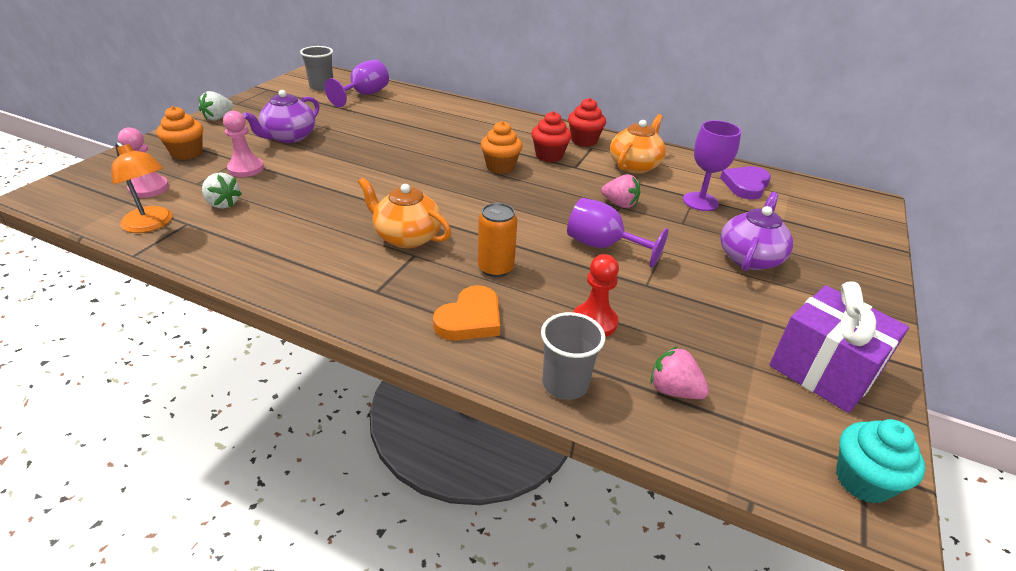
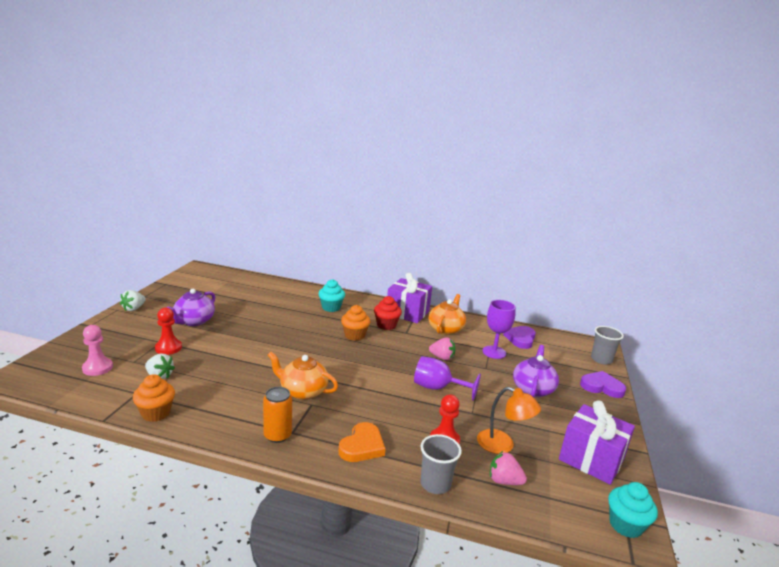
camera: 10 degrees left, 15 degrees down
(152, 224) = (109, 396): orange lamp -> orange lamp (503, 445)
(187, 153) = (118, 338): orange cupcake -> orange cupcake (156, 413)
(246, 168) = (168, 348): pink pawn -> red pawn
(322, 87) = (206, 280): grey cup -> grey cup (601, 359)
(364, 95) = (241, 285): purple goblet -> none
(477, 129) = (331, 308): none -> turquoise cupcake
(495, 268) = (370, 409): orange can -> orange can (277, 435)
(584, 141) = (407, 313): red cupcake -> purple gift
(862, 262) = (601, 387): none -> purple heart

